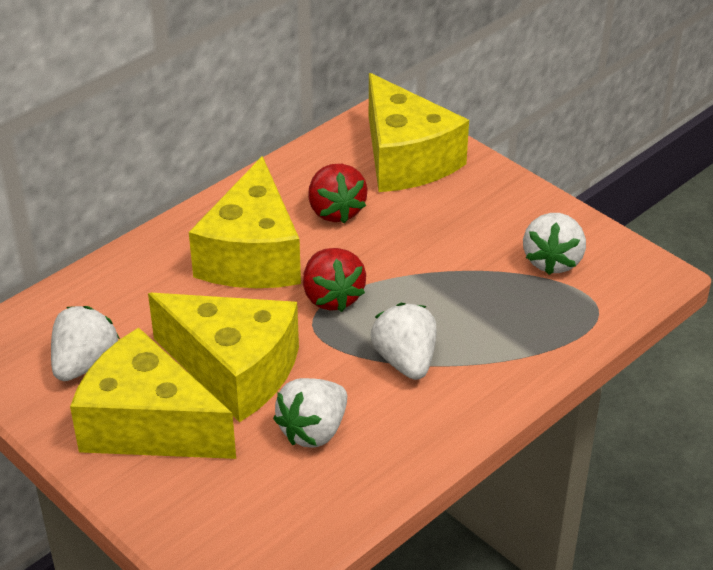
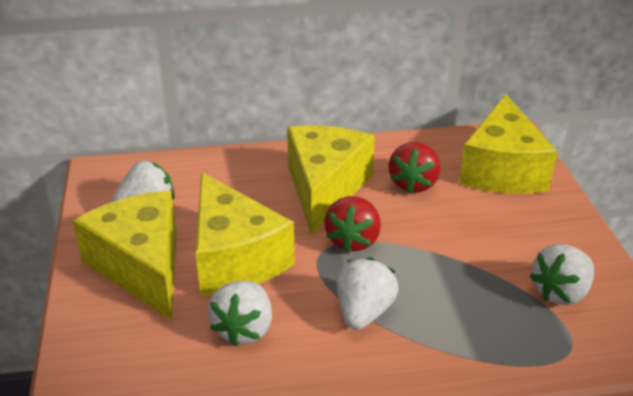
camera: 35 degrees right, 5 degrees down
(252, 255) = (325, 188): yellow cheese -> yellow cheese turned 150 degrees clockwise
(313, 431) = (244, 329): white strawberry -> white strawberry turned 60 degrees counterclockwise

